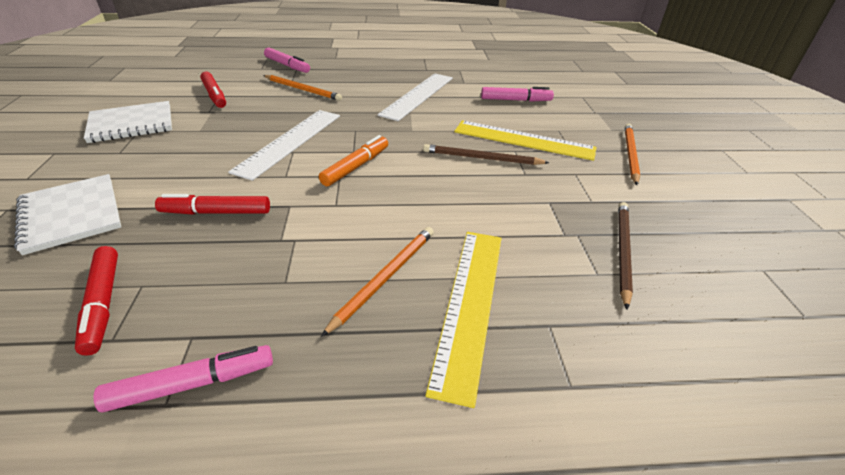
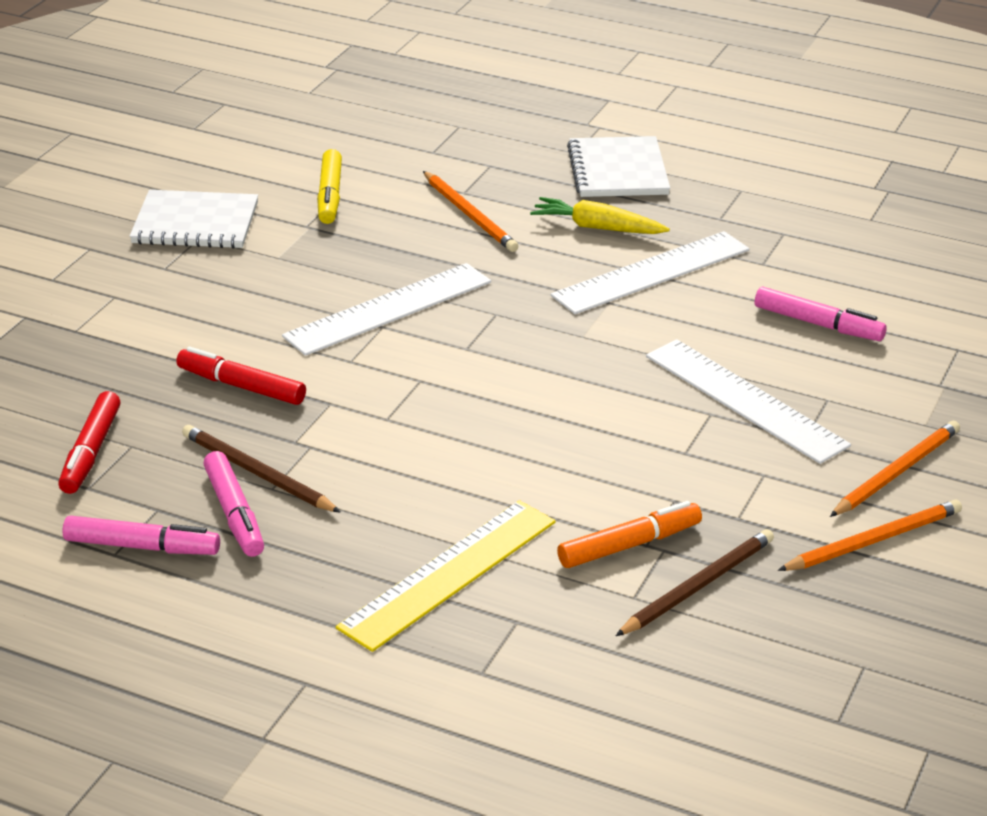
camera: 30 degrees right, 5 degrees down
(71, 215) = (87, 343): white notebook -> white notebook (617, 171)
(214, 95) = (329, 195): red marker -> yellow marker
(287, 65) = (479, 155): pink marker -> pink marker (234, 514)
(356, 167) = (452, 373): orange marker -> orange marker (629, 545)
(373, 83) = (597, 227): none -> yellow carrot
(385, 278) = (380, 518): orange pencil -> orange pencil (873, 540)
(481, 158) = (644, 411): brown pencil -> brown pencil (257, 473)
(523, 140) = (745, 400): yellow ruler -> white ruler

